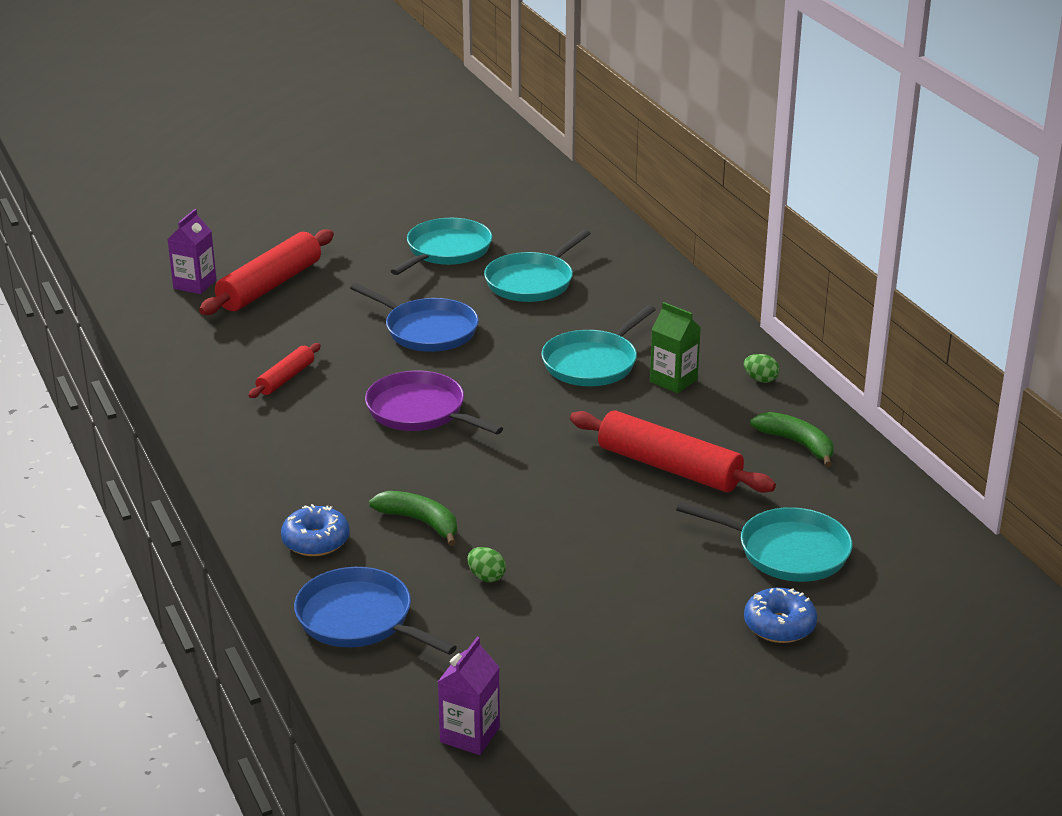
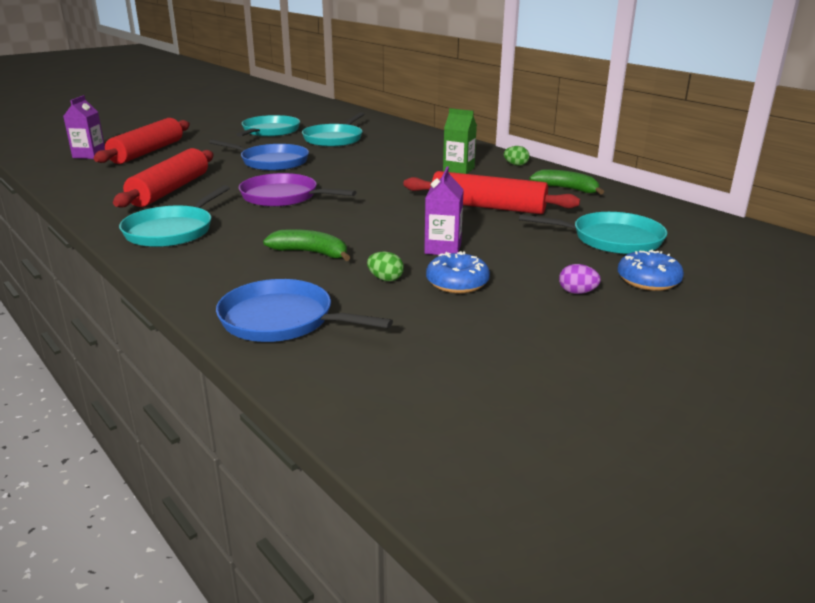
camera: 15 degrees left, 5 degrees down
(285, 378) = (170, 190): red rolling pin -> red rolling pin, size x1.87
(316, 541) = (222, 273): blue donut -> blue donut (457, 283)
(470, 735) = (436, 396): purple carton -> purple carton (443, 248)
(592, 363) = (397, 167): turquoise pan -> turquoise pan (172, 231)
(685, 630) = (577, 292): none -> purple egg

